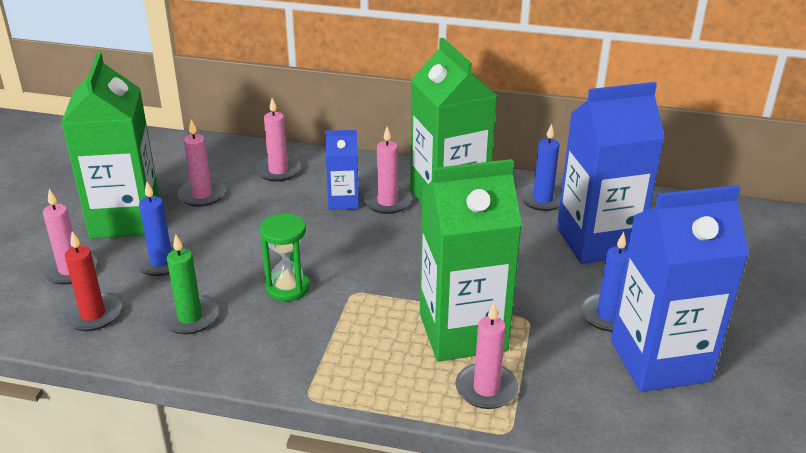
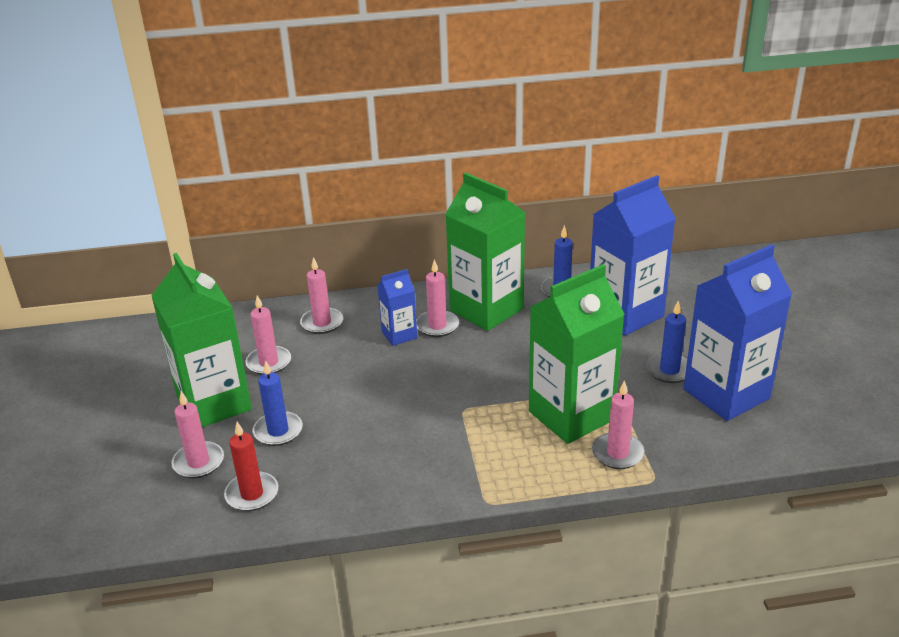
camera: 20 degrees left, 0 degrees up
(190, 317) = (341, 470): green candle -> none
(288, 288) = (406, 421): green hourglass -> none

